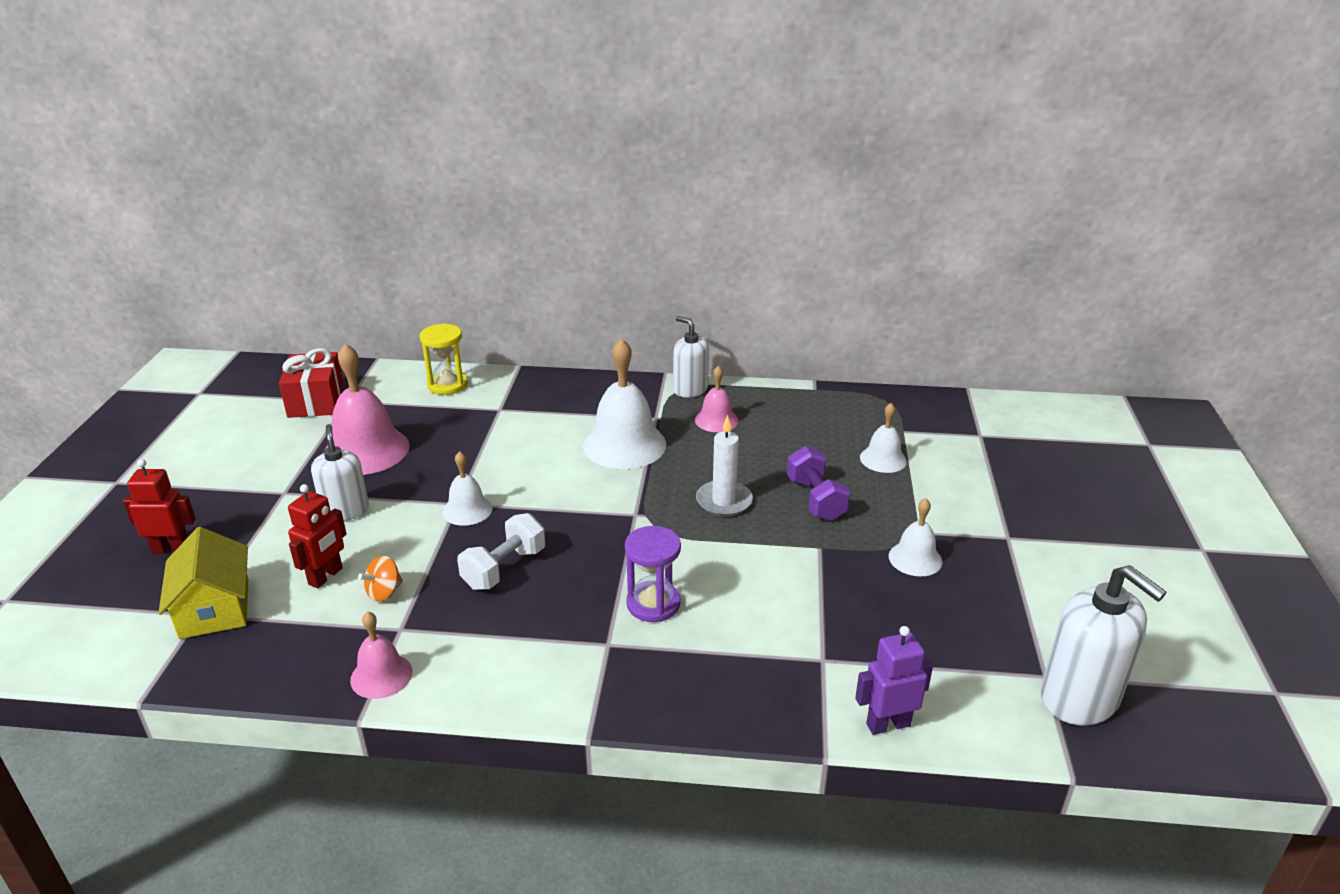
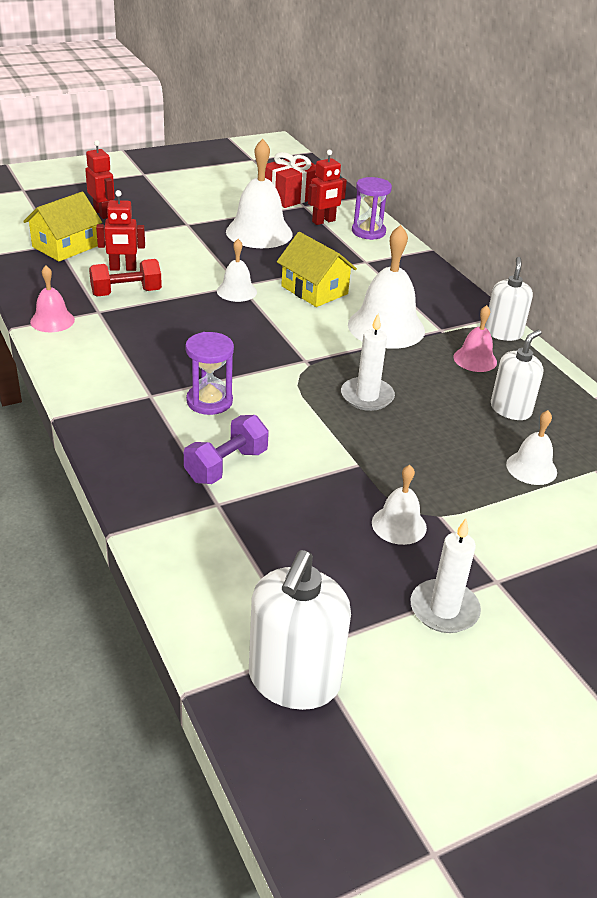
camera: 55 degrees right, 5 degrees up
(345, 511) = (190, 250): white soap dispenser -> white soap dispenser (510, 409)
(366, 450) = (259, 232): pink bell -> white bell
(384, 592) = (126, 293): orange spinning top -> red dumbbell
(395, 402) = (324, 221): none -> red robot
(447, 385) = (368, 232): yellow hourglass -> purple hourglass
(504, 568) = (190, 327): white dumbbell -> none
(518, 459) = (314, 290): none -> yellow house
(815, 499) = (423, 444): purple dumbbell -> purple dumbbell (226, 465)
(888, 724) = (168, 559): purple robot -> none
(1029, 578) = (444, 609): none -> white candle

